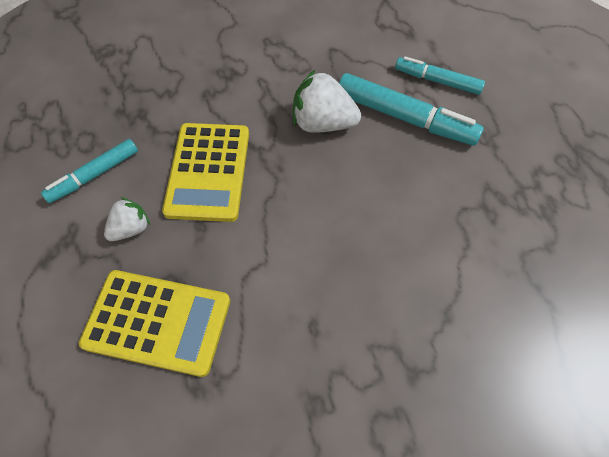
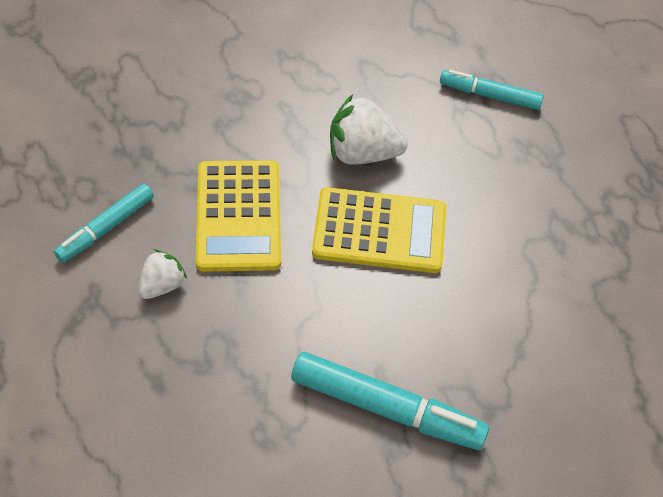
camera: 10 degrees left, 5 degrees down
(157, 322) = (212, 380): yellow calculator -> yellow calculator (379, 231)
(405, 118) = (456, 141): turquoise marker -> turquoise marker (386, 408)

